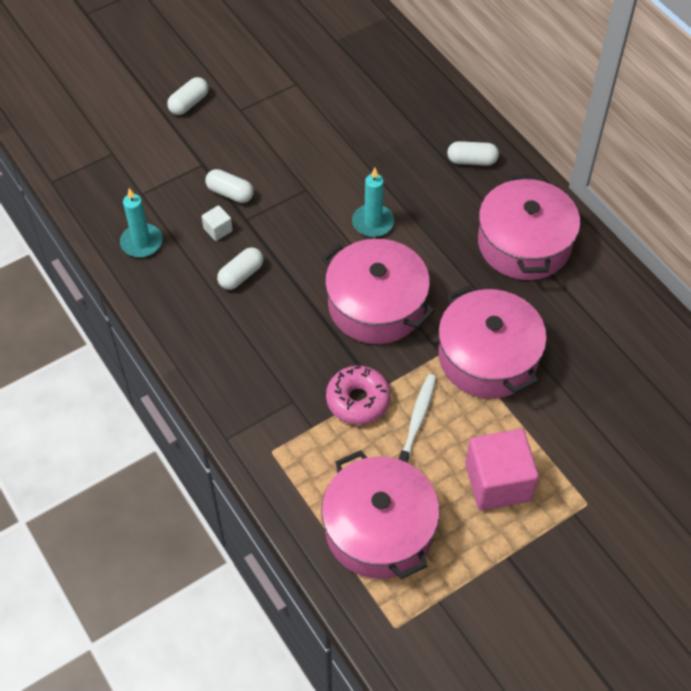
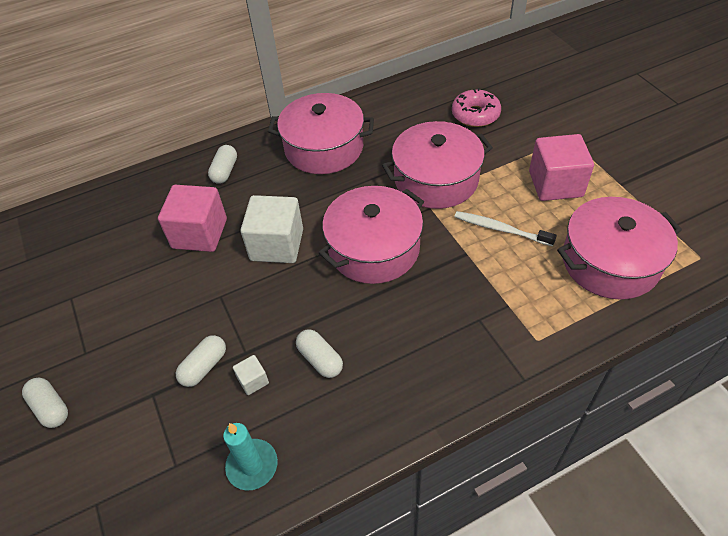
camera: 80 degrees left, 5 degrees down
(358, 400) = (478, 268): pink donut -> pink donut (475, 115)
(373, 222) = (277, 245): turquoise candle -> white cube
(381, 158) = (199, 233): none -> pink cube

